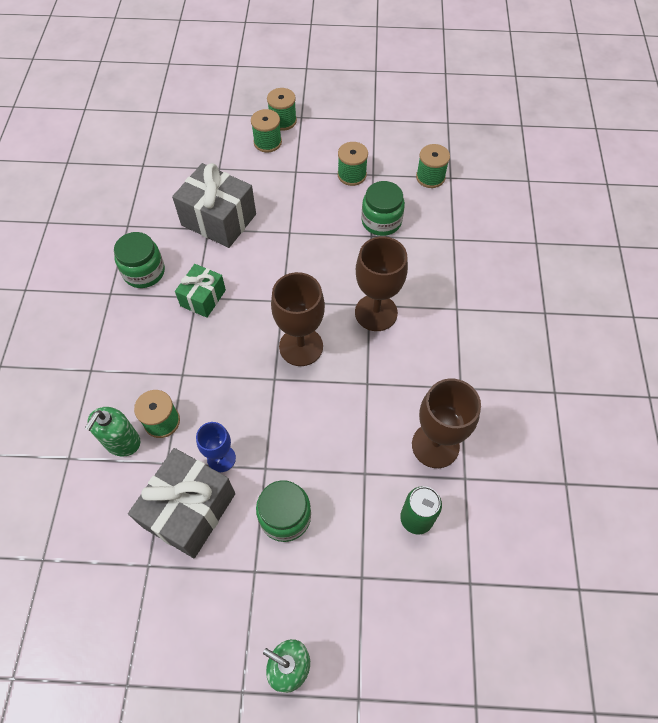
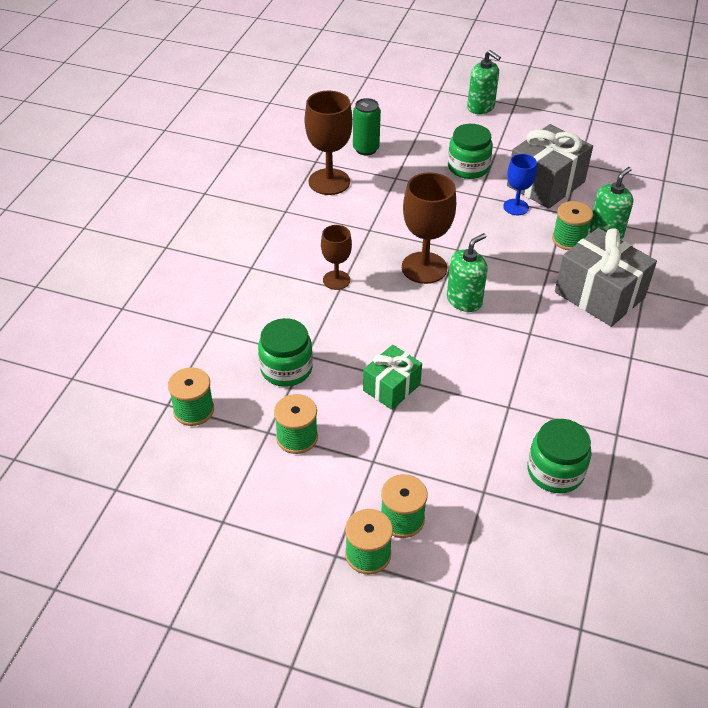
camera: 165 degrees left, 15 degrees down
(144, 272) = (591, 372): green jar -> green jar (555, 471)
(203, 298) = (521, 330): green gift -> green gift (391, 387)
(218, 220) = (493, 415): grey gift -> grey gift (599, 295)
(257, 318) = (464, 300): none -> green soap dispenser
(376, 313) = (336, 280): brown goblet -> brown goblet, size x0.59

